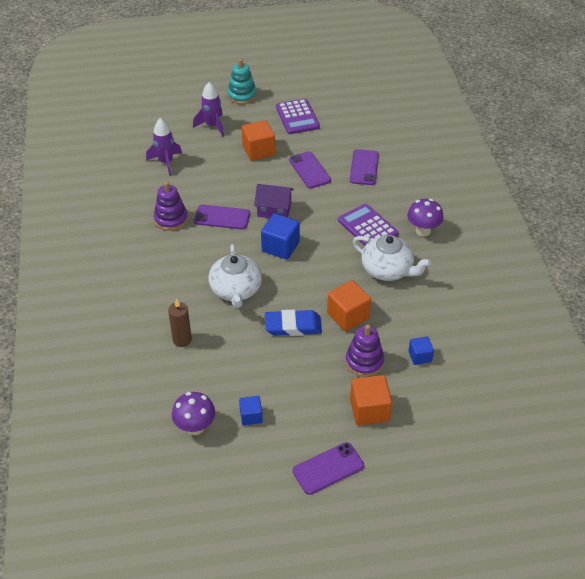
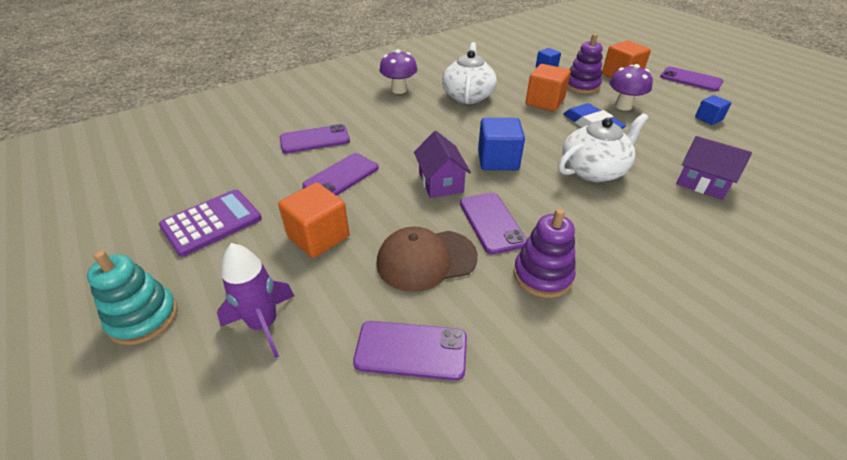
camera: 115 degrees left, 5 degrees down
(166, 162) = (411, 350): purple rocket -> purple phone
(182, 340) = (702, 183): brown candle -> purple house
(195, 427) = (765, 141): purple mushroom -> purple mushroom (623, 106)
(213, 183) = (426, 260): none -> brown cap
(367, 227) = (418, 117): purple calculator -> none

